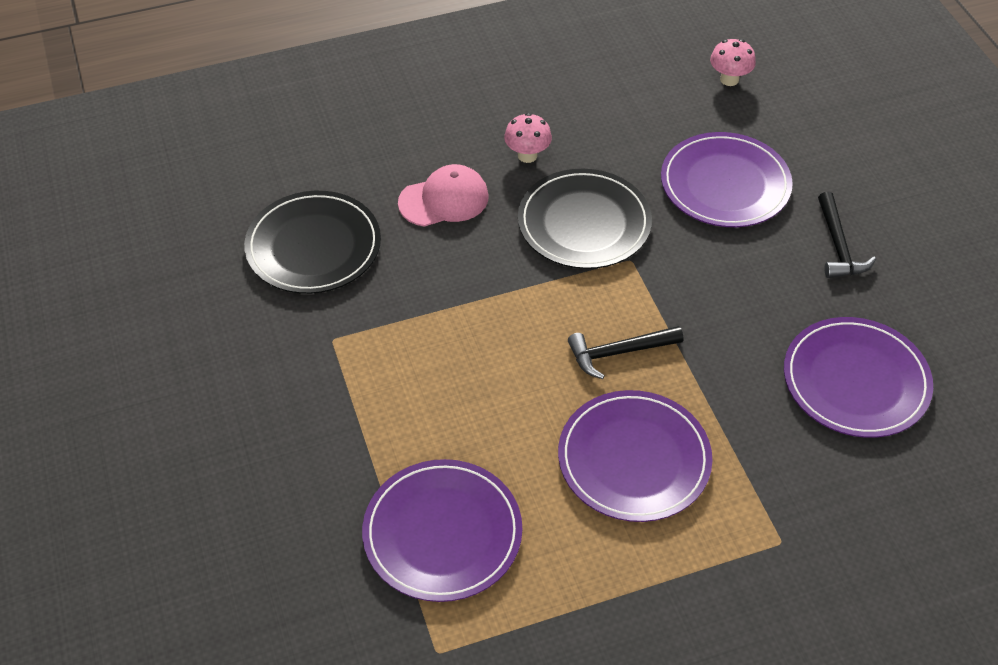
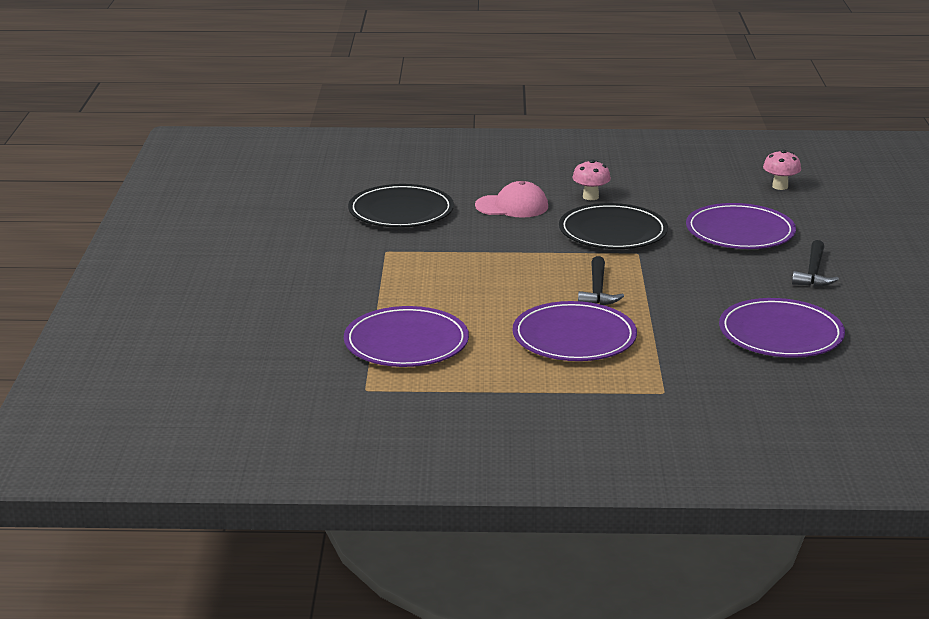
camera: 20 degrees right, 25 degrees down
(619, 352) = (597, 290): black hammer -> black hammer turned 90 degrees counterclockwise

